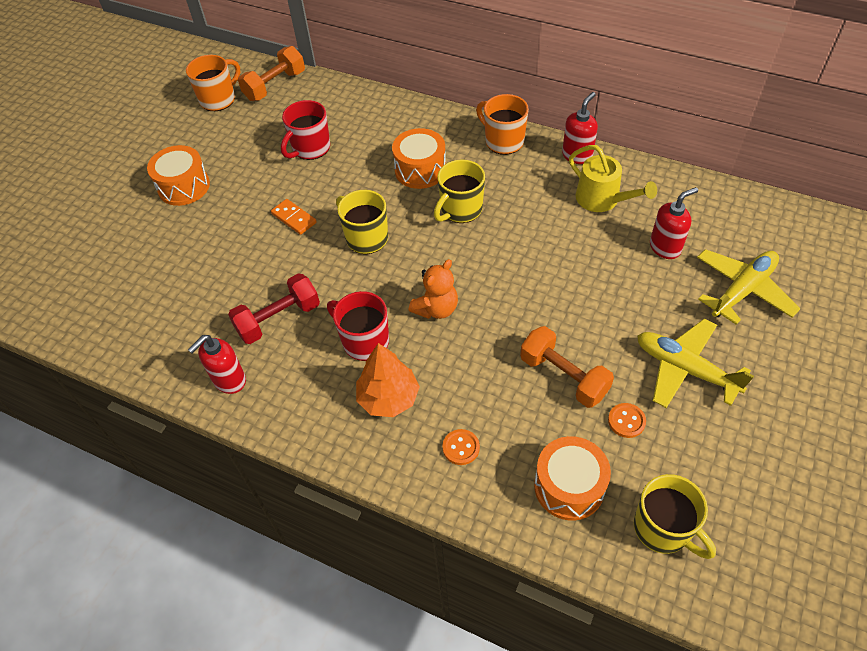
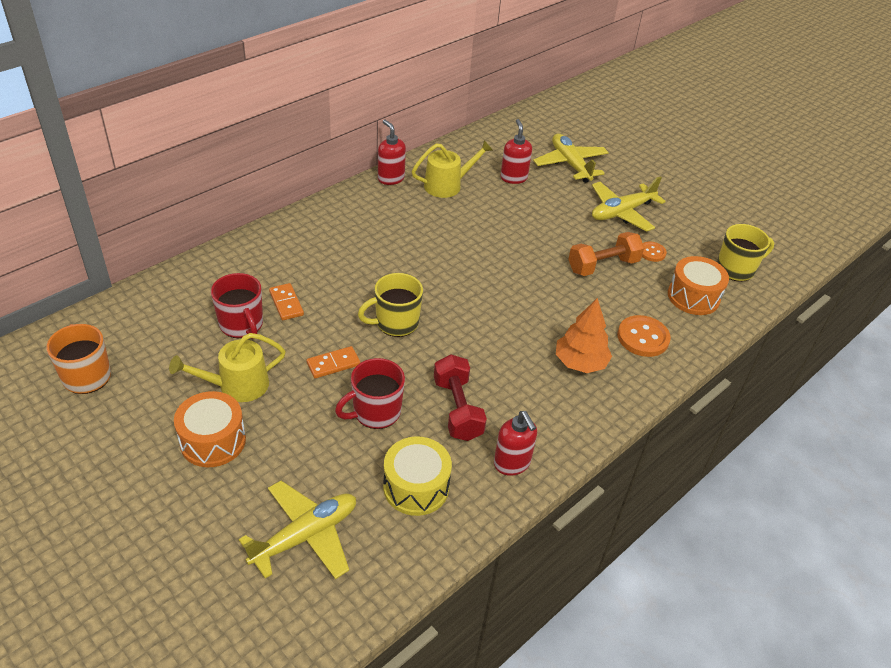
camera: 75 degrees left, 10 degrees down
(112, 273) = (305, 536): none -> yellow plane
(179, 321) = (416, 487): none -> yellow drum
(243, 174) = (237, 385): none -> yellow watering can
(275, 86) = (112, 324): orange dumbbell -> none
(350, 161) = (286, 303): none -> orange domino
(364, 341) = (514, 359): red mug -> red mug (375, 412)
(420, 170) = (336, 264): orange drum -> none
(436, 309) = (504, 307): orange teddy bear -> none
(460, 210) = (403, 257): yellow mug -> none
(461, 448) = (643, 337): orange button -> orange button, size x1.70
(503, 141) = (341, 207): orange mug -> none

